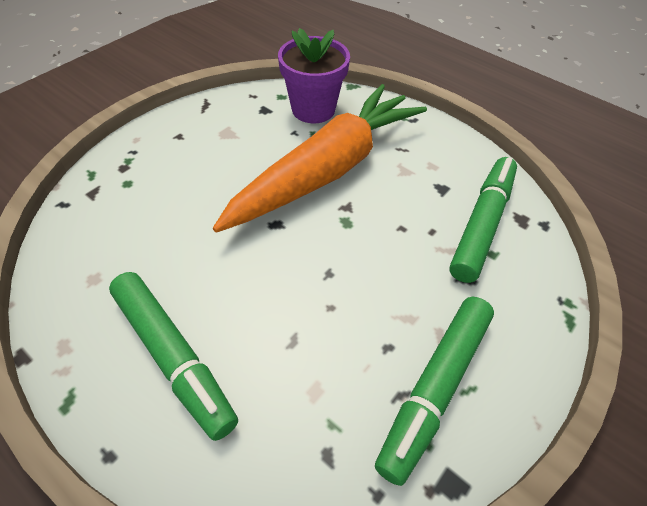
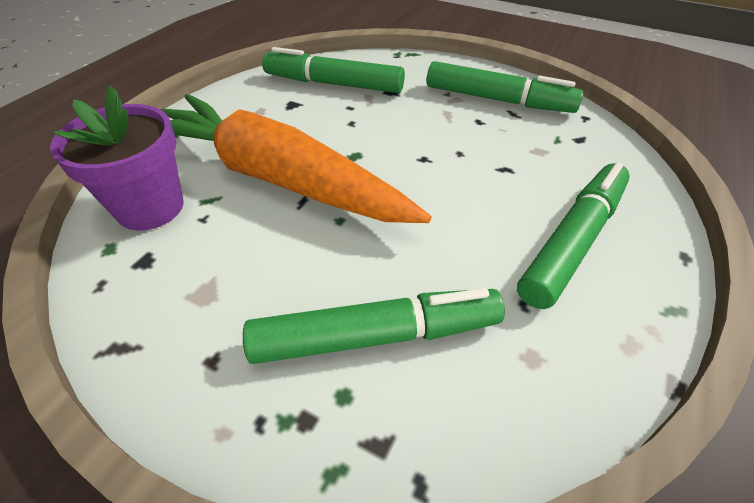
camera: 100 degrees left, 5 degrees down
(155, 202) = (375, 335): none -> green marker

